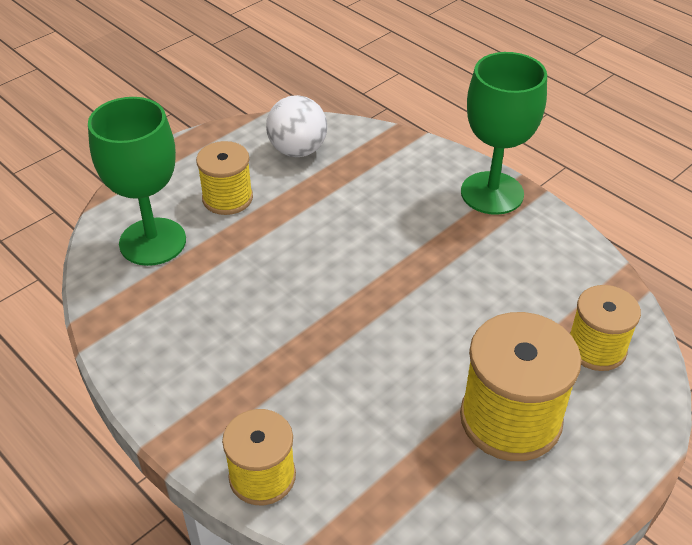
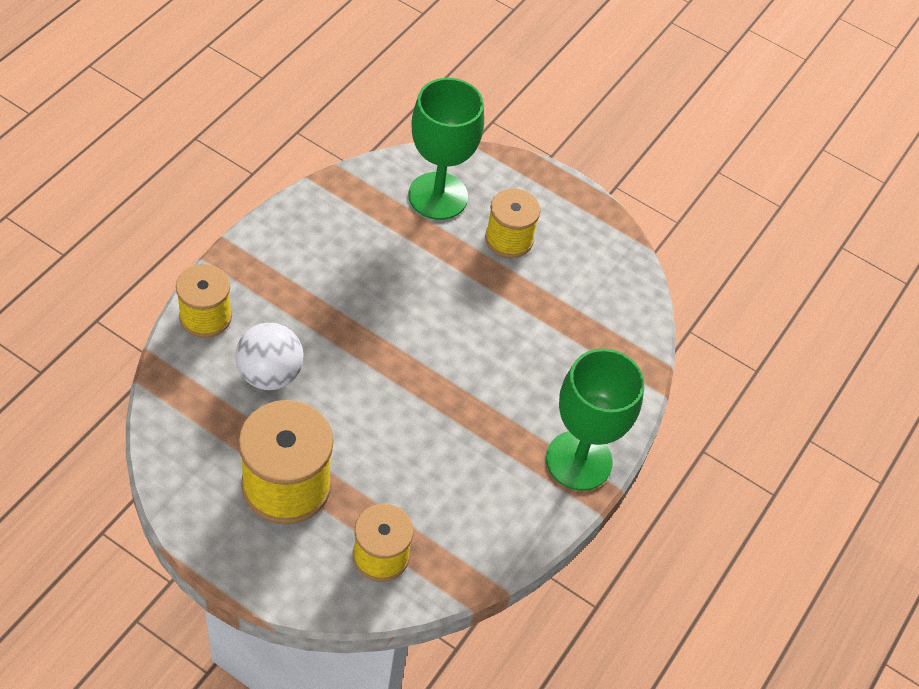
camera: 70 degrees right, 10 degrees up
(297, 150) = (595, 283): white ball -> white ball (270, 374)

